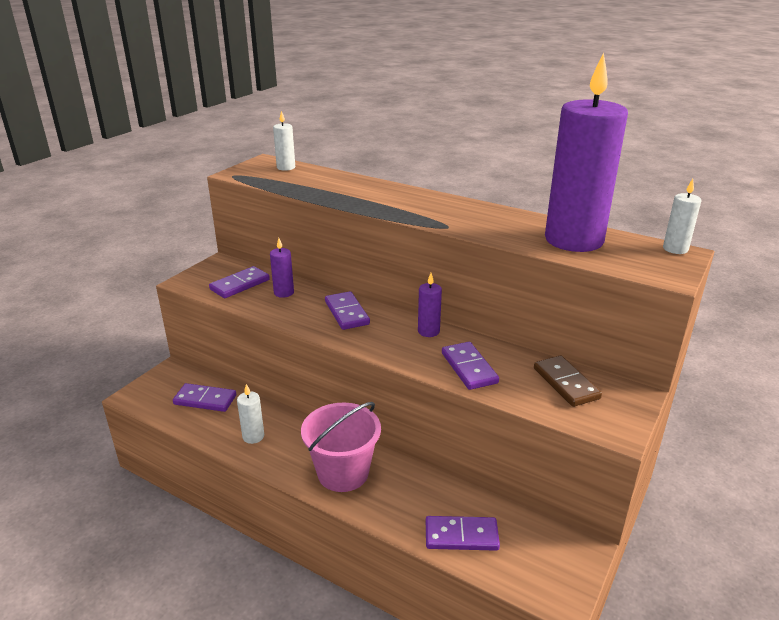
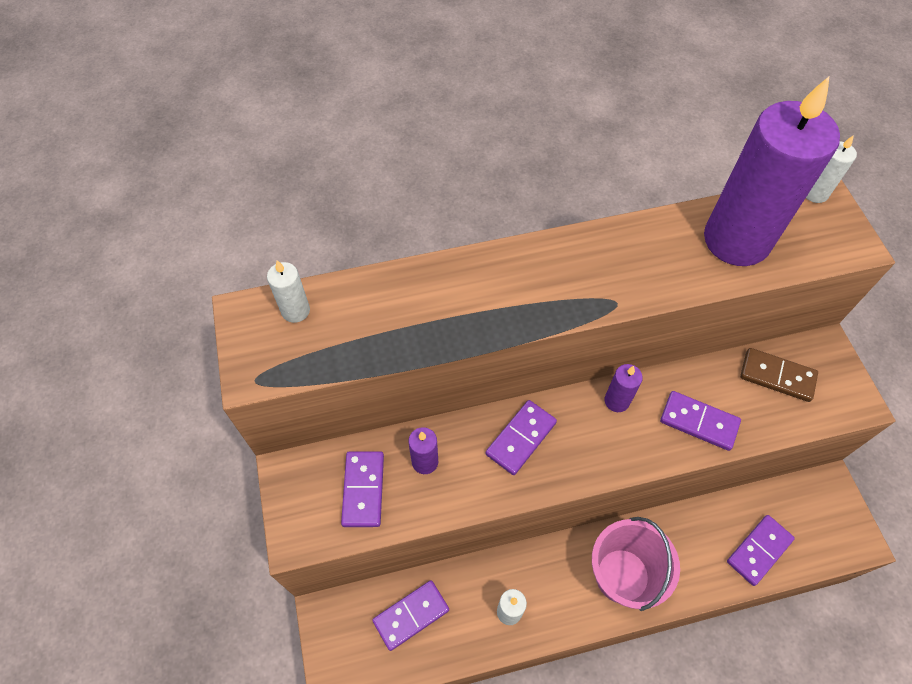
camera: 45 degrees left, 30 degrees up
(346, 313) = (521, 438): purple domino -> purple domino turned 75 degrees counterclockwise

